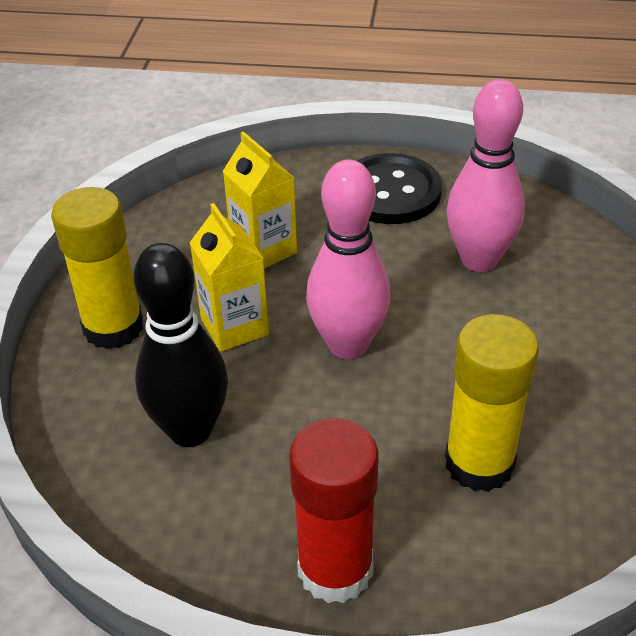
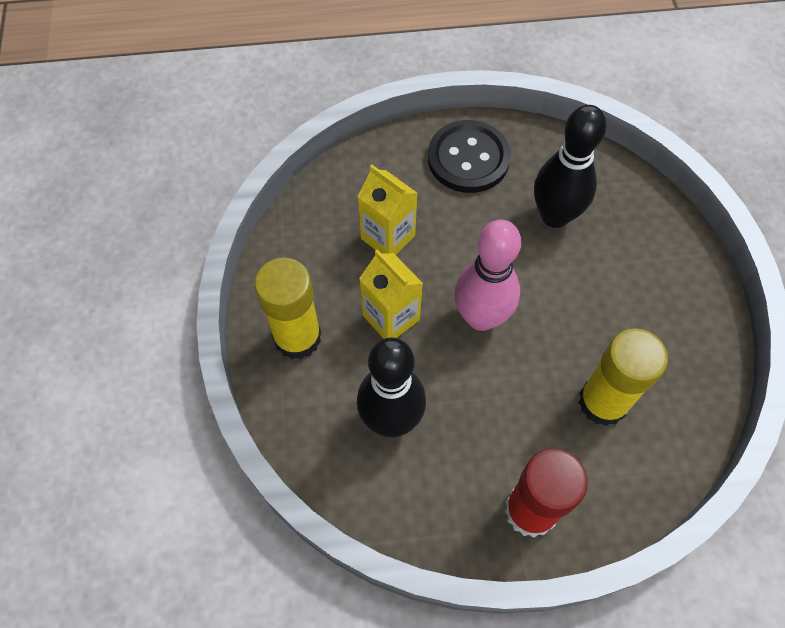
camera: 15 degrees left, 20 degrees up
(479, 260) = (555, 216): pink bowling pin -> black bowling pin

